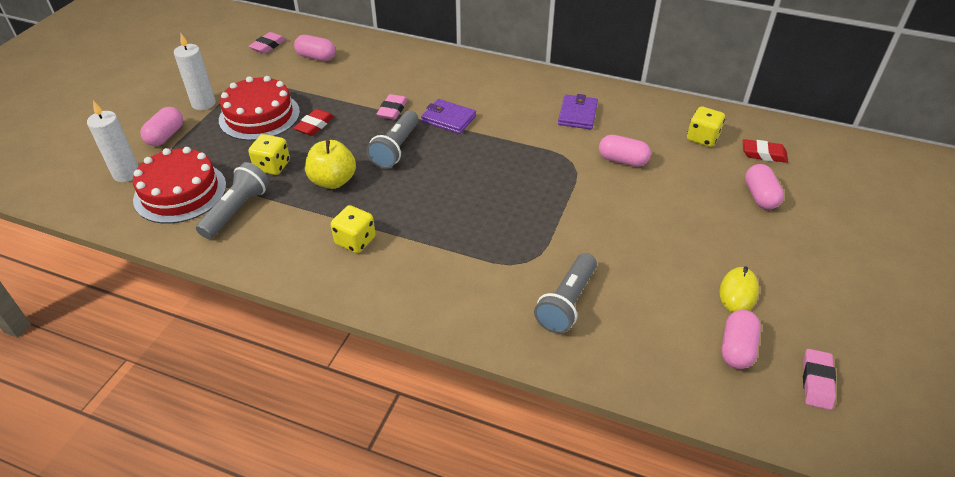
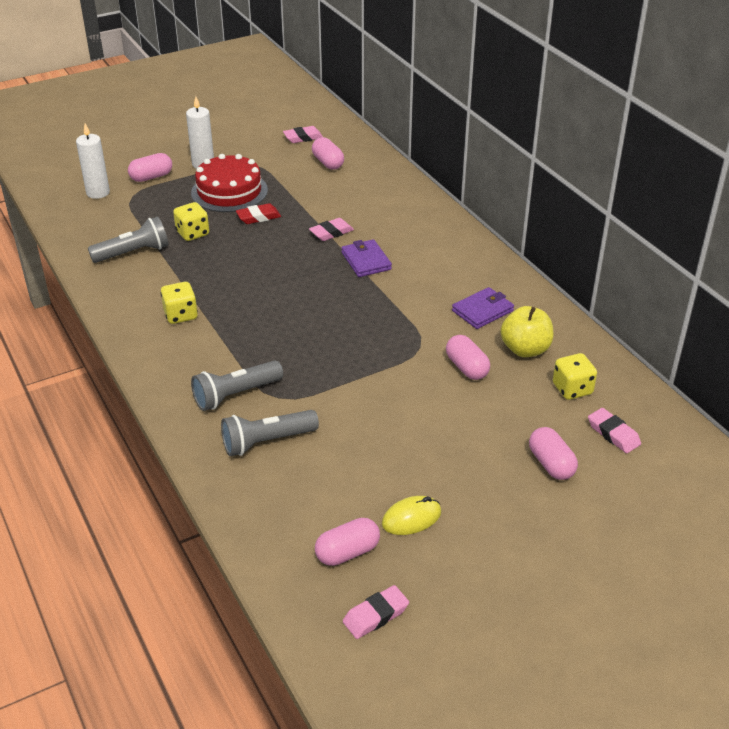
camera: 40 degrees right, 5 degrees down
(180, 192) = (114, 222): red cake -> none
(333, 181) = (219, 265): yellow apple -> yellow apple (525, 349)
(396, 149) = (294, 264): grey flashlight -> grey flashlight (235, 395)
(760, 196) = (551, 464): pink capsule -> pink capsule turned 60 degrees counterclockwise
(763, 154) = (613, 434): red eraser -> pink eraser

